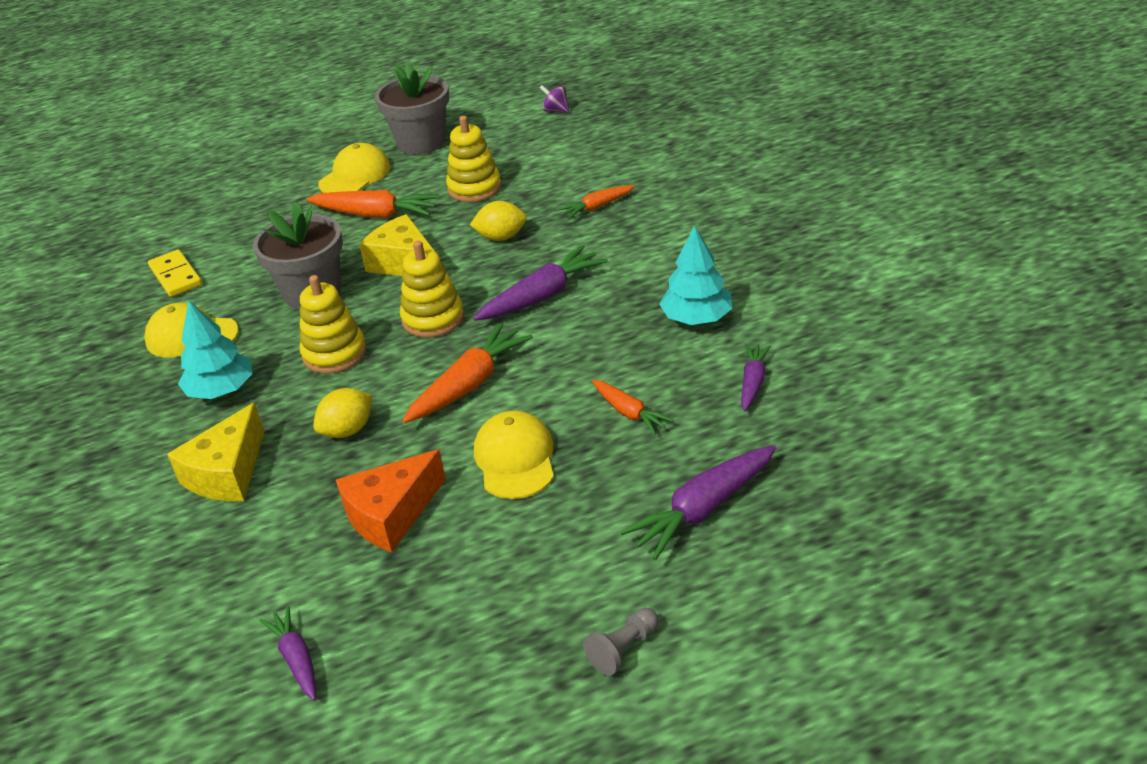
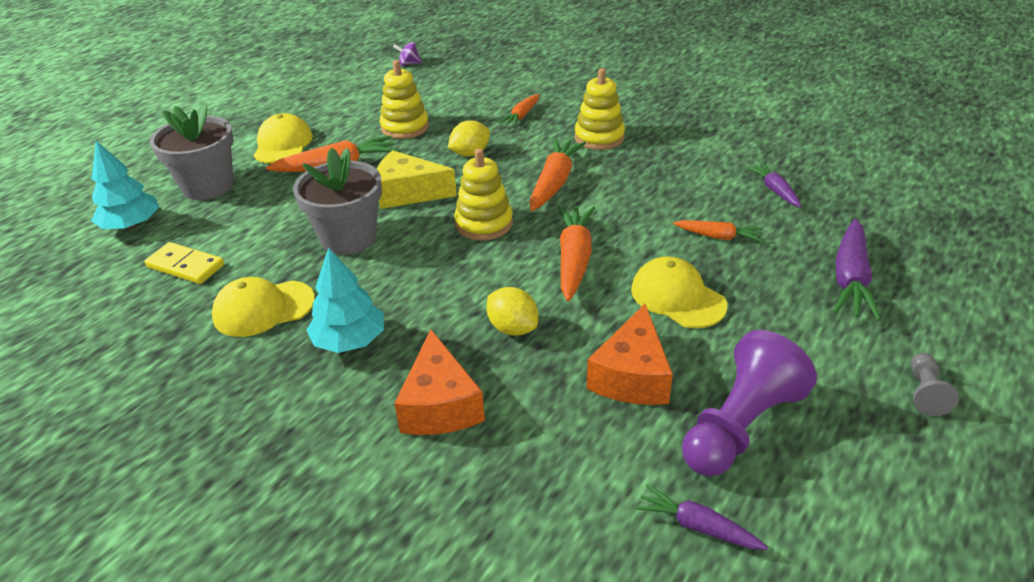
camera: 35 degrees left, 0 degrees up
(227, 473) = (440, 405): yellow cheese -> orange cheese
(334, 353) = (427, 276): yellow stacking toy -> yellow stacking toy (599, 137)
(348, 430) = (512, 328): yellow lemon -> yellow lemon turned 60 degrees counterclockwise
(421, 142) = (317, 108): grey flower pot -> grey flower pot (208, 186)
(424, 598) = (739, 426): none -> purple pawn
(542, 296) = (554, 183): purple carrot -> orange carrot
(697, 318) = (685, 164): turquoise tree -> turquoise tree (131, 225)

